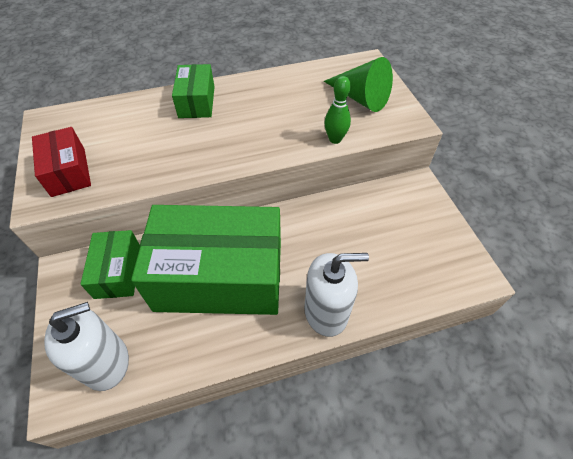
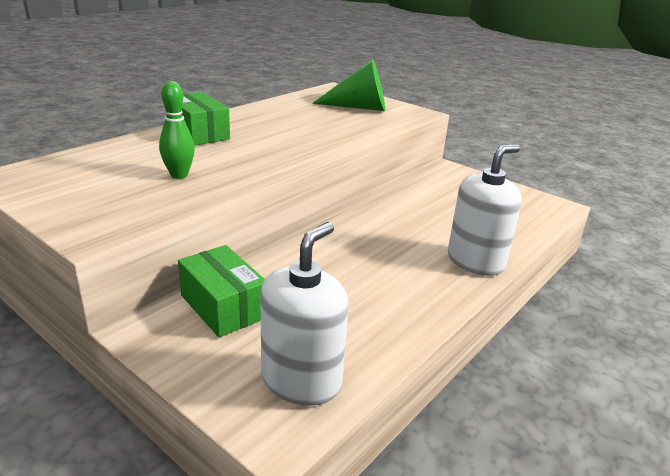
camera: 35 degrees left, 25 degrees down
(68, 172) = (103, 205): red box -> none
(219, 276) = (347, 272): green box -> none
(335, 139) = (370, 131): green bowling pin -> green bowling pin (179, 175)

